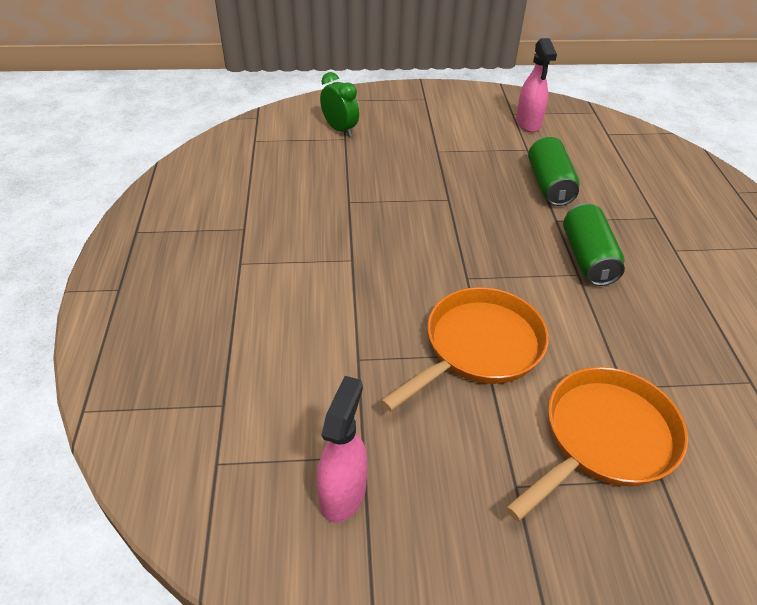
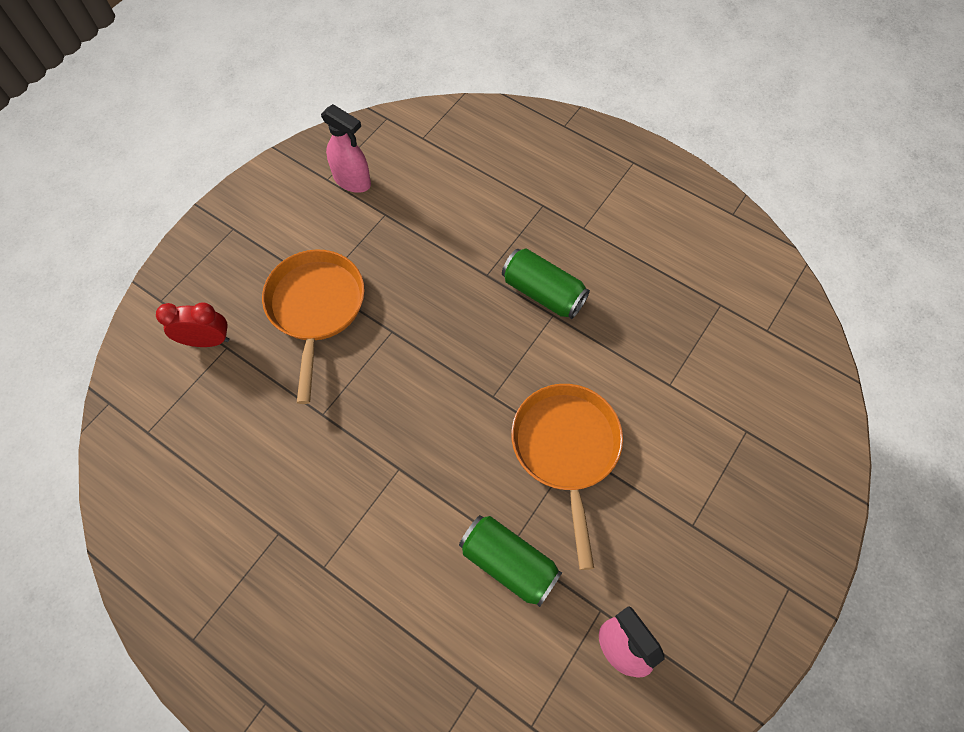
camera: 50 degrees left, 20 degrees up
(340, 129) = (207, 340): green clock -> red clock
(549, 185) = (443, 241): green can -> green can (508, 563)
(604, 438) = (697, 437): orange pan -> orange pan (316, 308)

